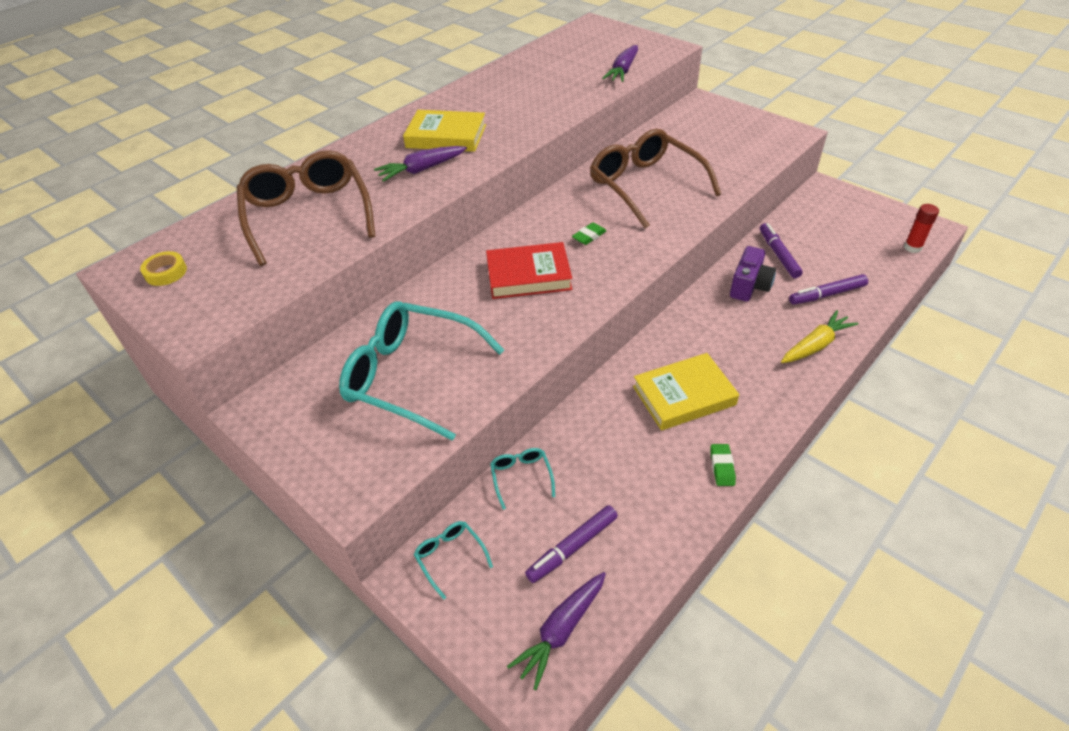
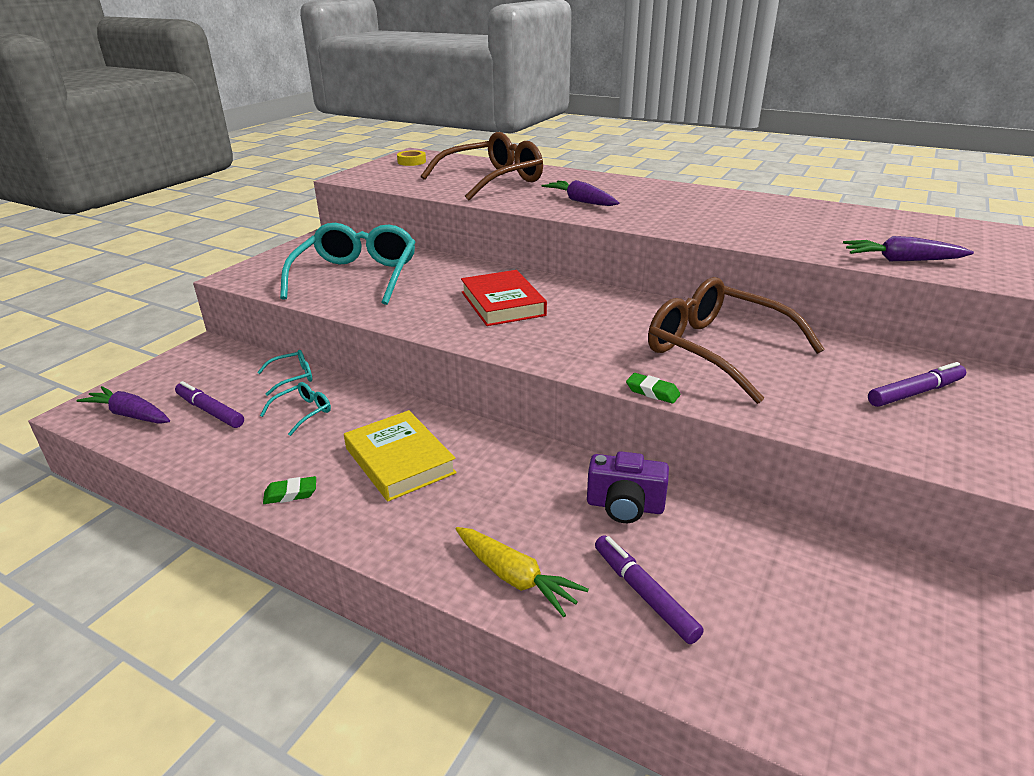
camera: 75 degrees right, 15 degrees down
(446, 136) = (647, 202): yellow book -> none
(450, 557) = (217, 358): turquoise glasses -> turquoise glasses (303, 412)
(589, 236) = (584, 326): green eraser -> green eraser (652, 392)
(645, 185) = (716, 350): brown glasses -> brown glasses turned 90 degrees counterclockwise
(778, 255) = (721, 536): purple marker -> purple marker (915, 393)
(912, 247) = (873, 744): red glue stick -> none

